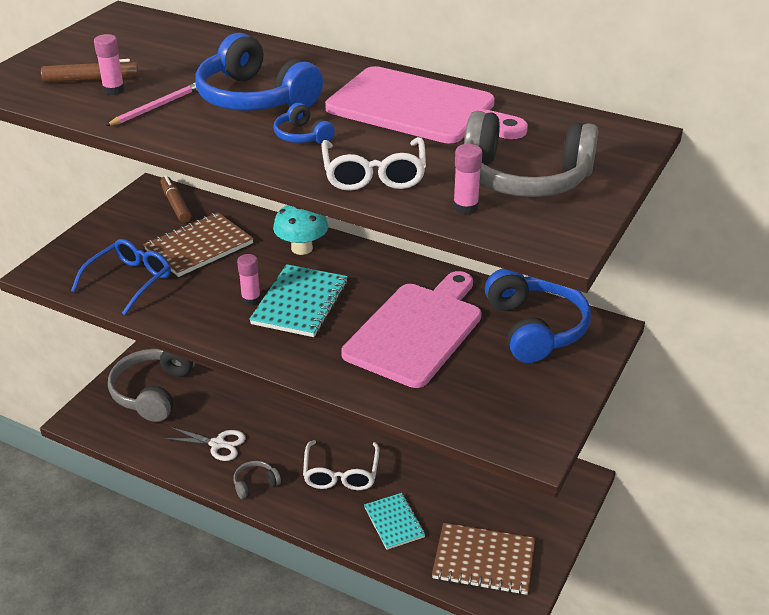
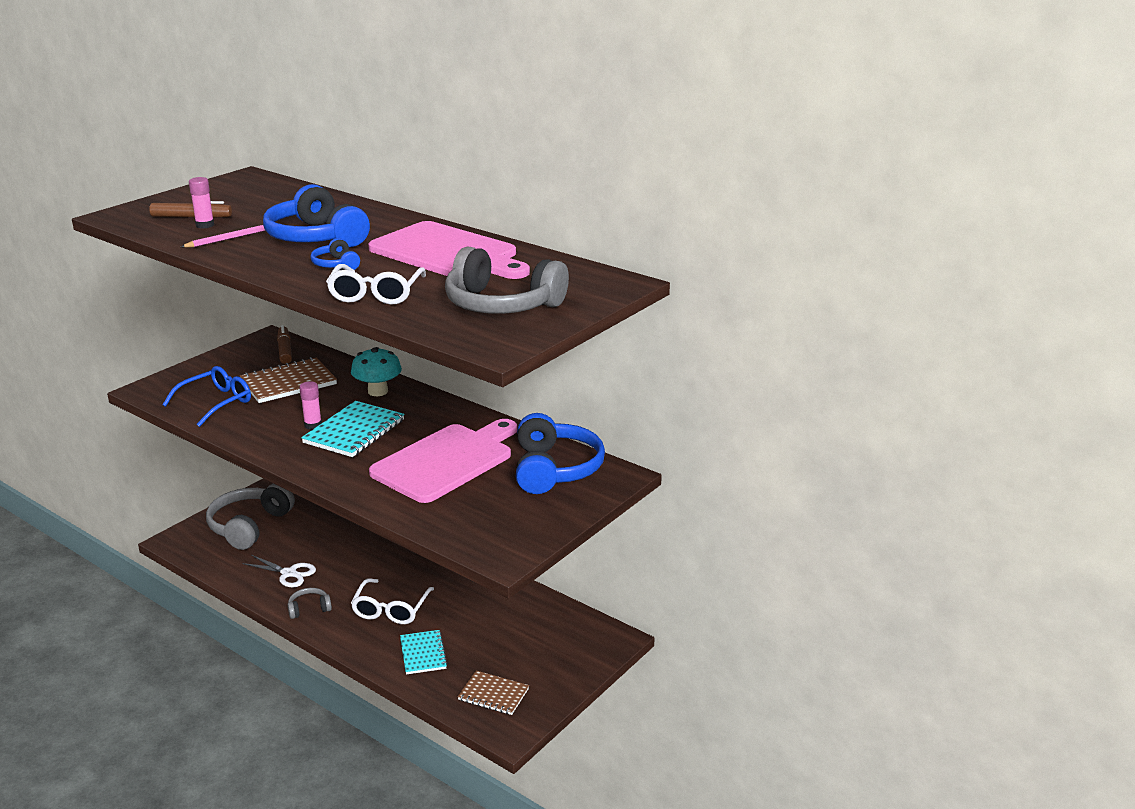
camera: 10 degrees right, 10 degrees down
(465, 207) = (435, 320): pink glue stick -> none
(484, 561) = (493, 694): brown notebook -> brown notebook, size x0.65

